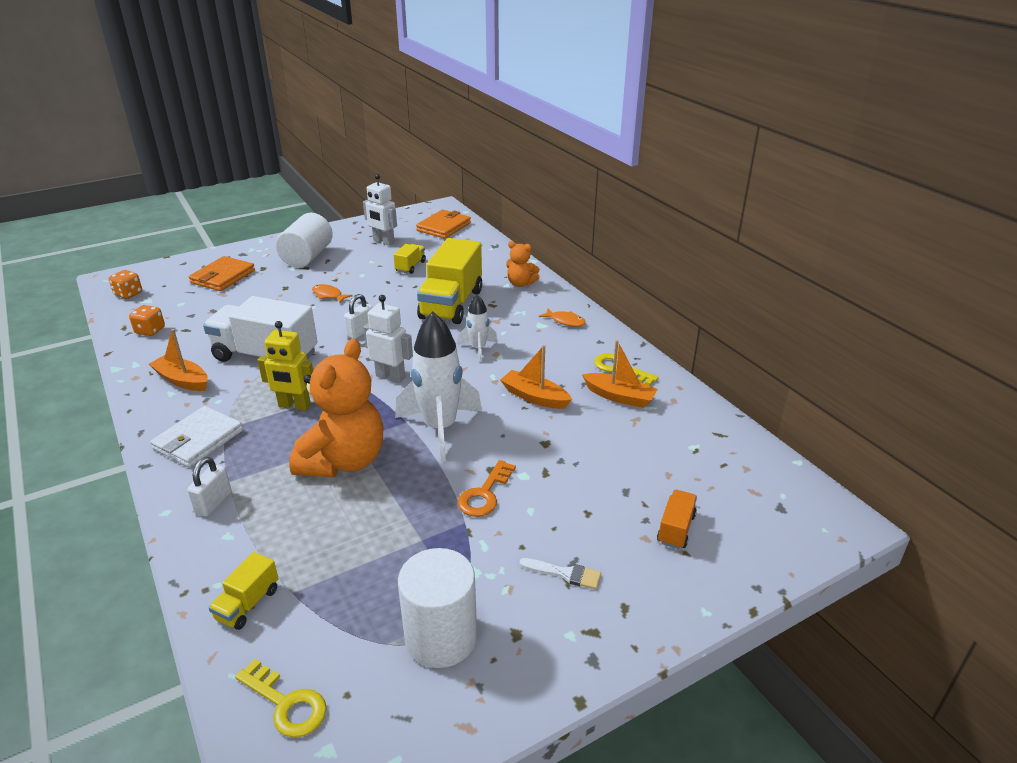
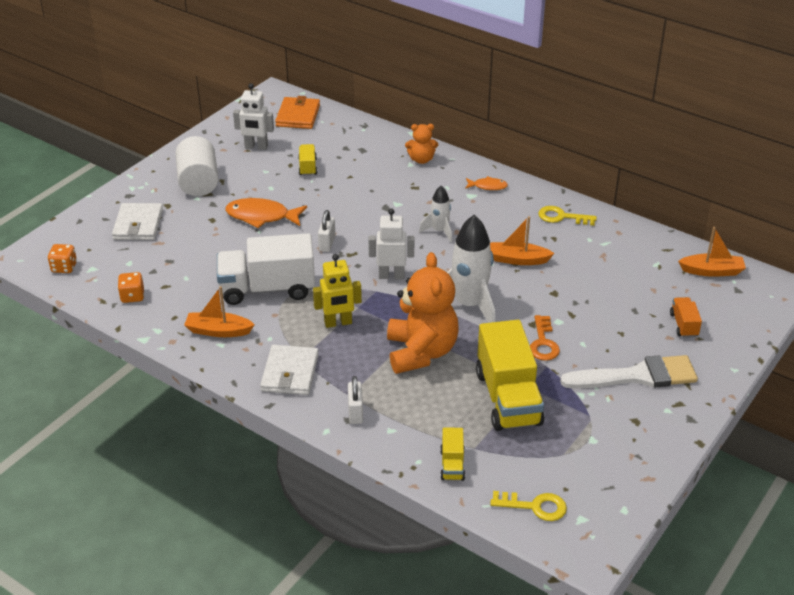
camera: 25 degrees left, 5 degrees up
(223, 277) = (138, 224): orange wallet -> white wallet
(328, 295) = (261, 216): orange fish -> orange fish, size x1.84
(441, 638) = (593, 439): white cylinder -> none
(451, 304) = (380, 196): yellow truck -> yellow truck (508, 398)
(565, 574) = (637, 376): white brush -> white brush, size x2.28
(619, 397) = (579, 241): orange boat -> orange boat (712, 271)

